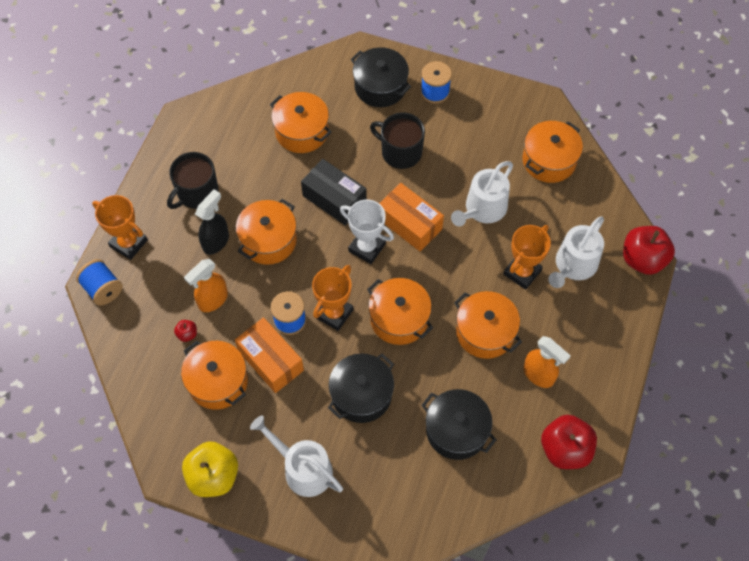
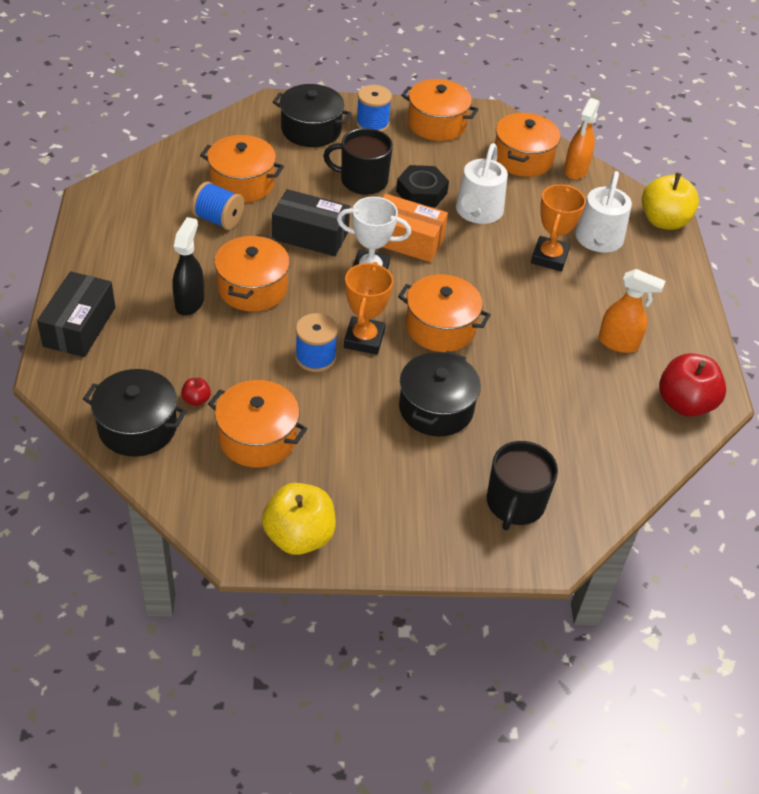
camera: 25 degrees left, 15 degrees down
(103, 289) = (66, 379): blue spool -> blue spool (218, 219)
(128, 243) = (80, 327): orange trophy -> black box
(197, 193) = (144, 261): black mug -> black mug (515, 503)
(213, 300) = (212, 359): orange spray bottle -> orange spray bottle (575, 170)
(270, 360) = (312, 401): orange box -> none
(303, 469) = (405, 499): white watering can -> none
(444, 176) = (421, 192): none -> black nut
(456, 430) = (560, 415): black pot -> black pot (137, 427)
(485, 332) = (540, 318): orange pot -> orange pot (436, 124)
(642, 259) = (663, 221): red apple -> yellow apple

